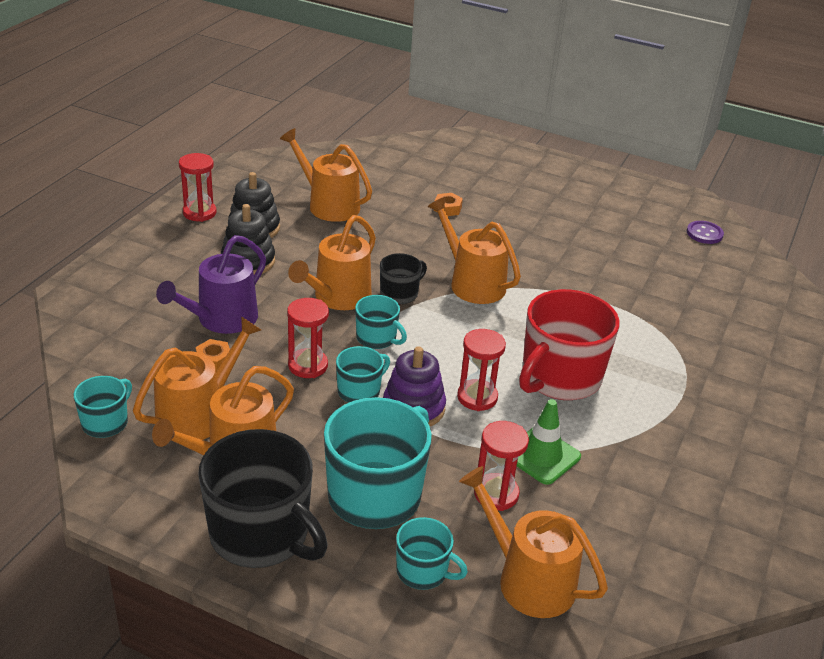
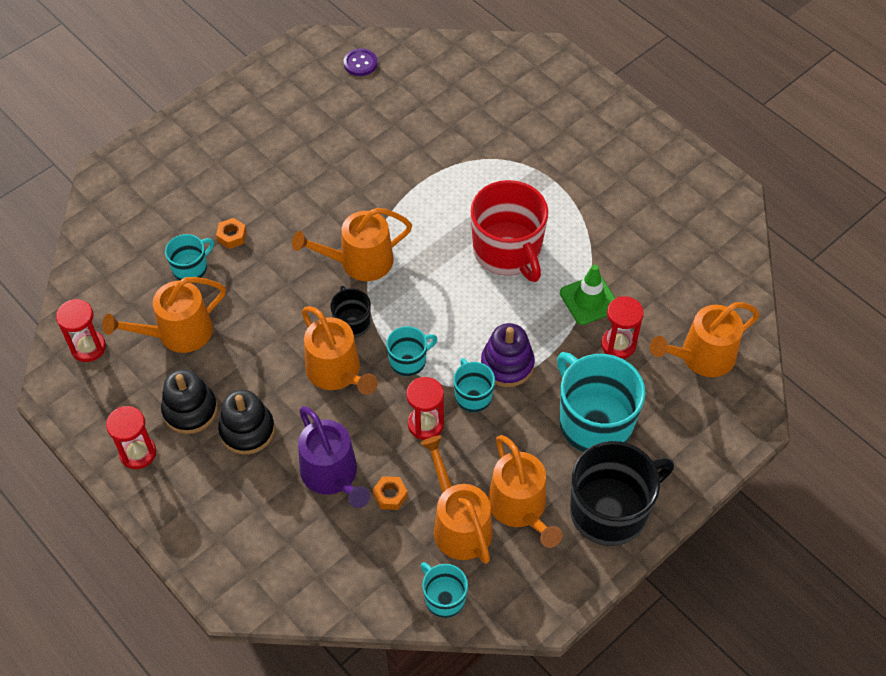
camera: 65 degrees left, 20 degrees up
(423, 571) = (676, 417): turquoise mug -> turquoise mug (191, 268)
(477, 397) = (510, 316): red hourglass -> red hourglass (88, 347)

